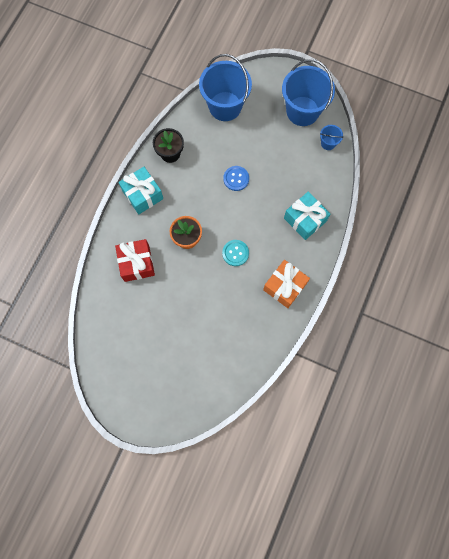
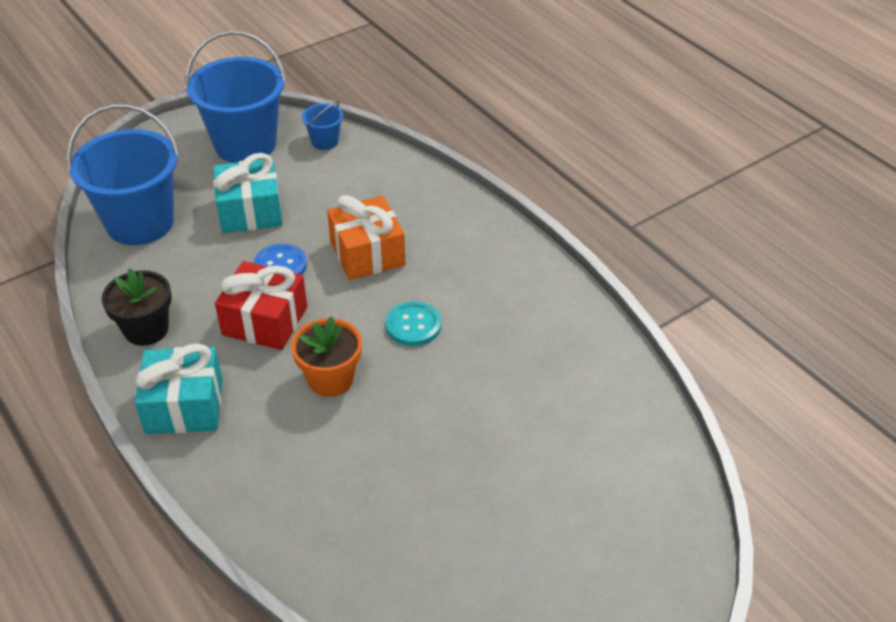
camera: 60 degrees left, 30 degrees down
(137, 263) = (314, 480): red gift -> red gift (265, 321)
(284, 286) = (522, 290): orange gift -> orange gift (367, 253)
(305, 219) = (426, 218): turquoise gift -> turquoise gift (250, 211)

